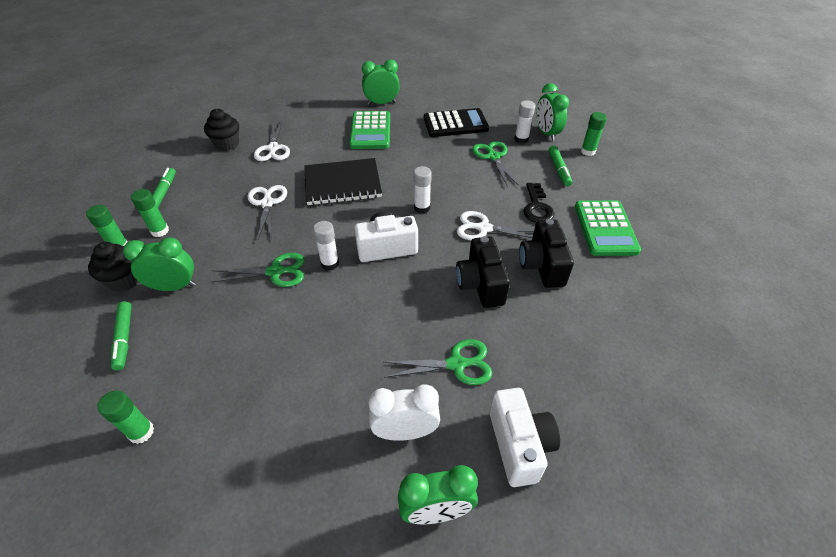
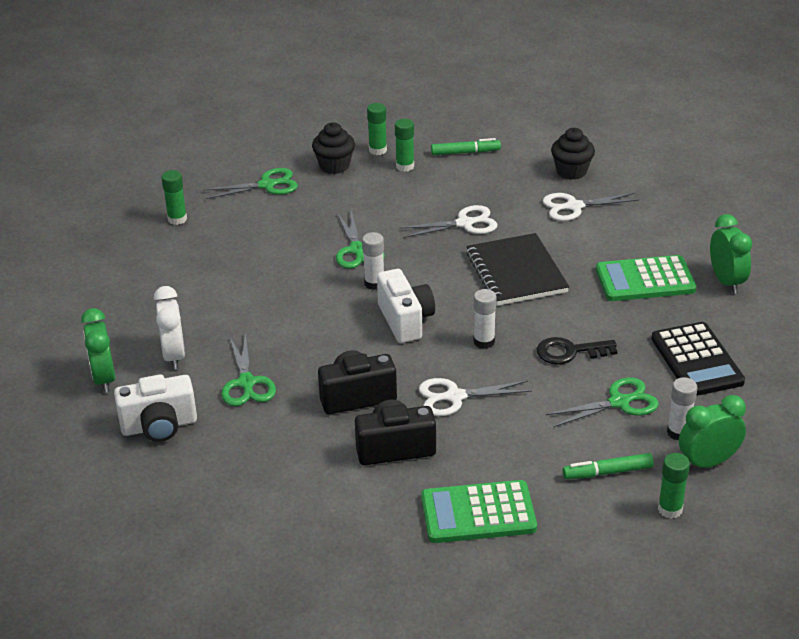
camera: 85 degrees right, 10 degrees down
(124, 338) = (267, 185): green marker -> green scissors
(174, 287) = (329, 195): green clock -> none
(484, 228) = (455, 397): white scissors -> white scissors turned 105 degrees counterclockwise
(537, 207) = (509, 446): black key -> black key (569, 352)

